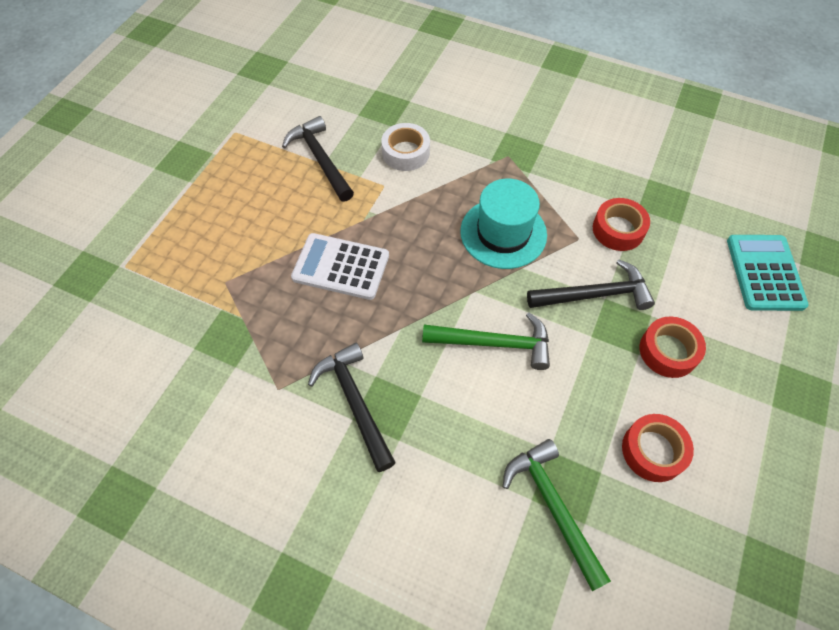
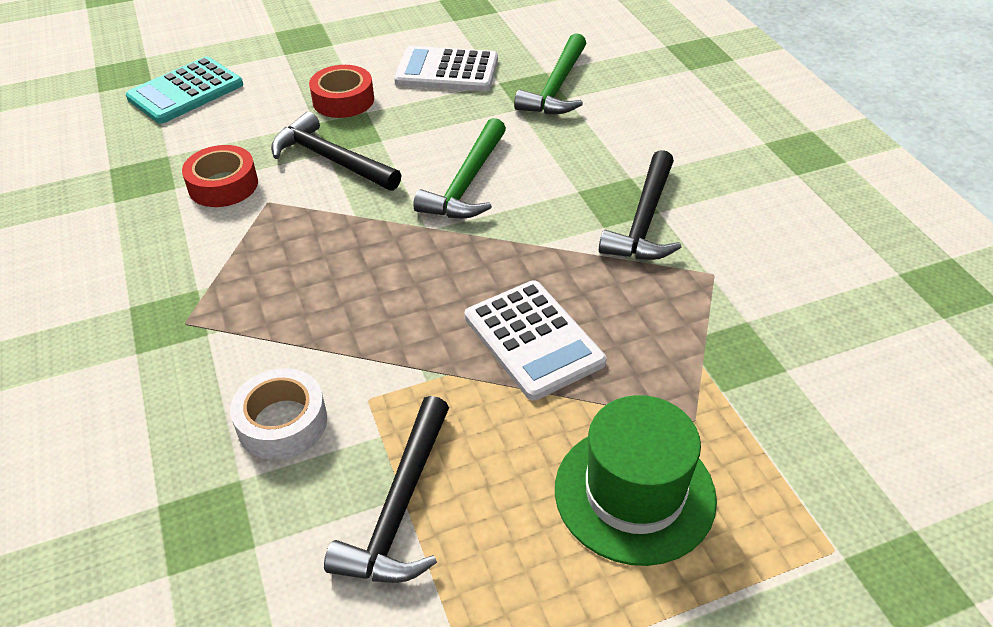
camera: 135 degrees left, 15 degrees down
(229, 229) = (634, 493): none -> green hat
(494, 343) = (467, 183): green hammer -> green hammer turned 120 degrees counterclockwise
(503, 233) = (323, 253): turquoise hat -> none
(653, 451) = (447, 71): red tape -> white calculator

